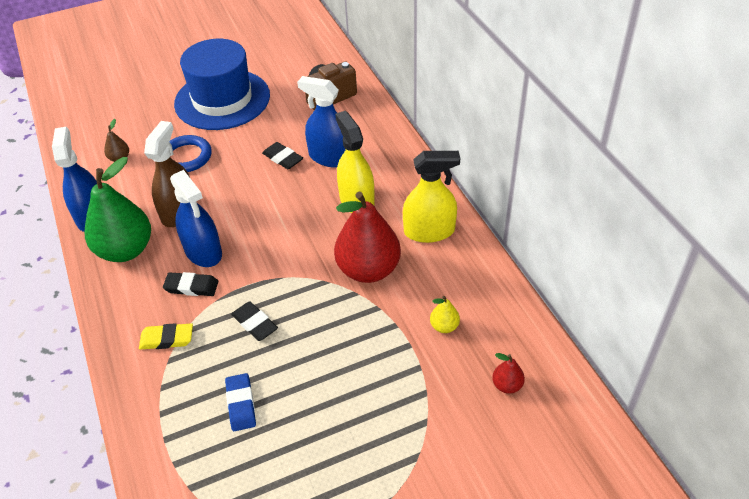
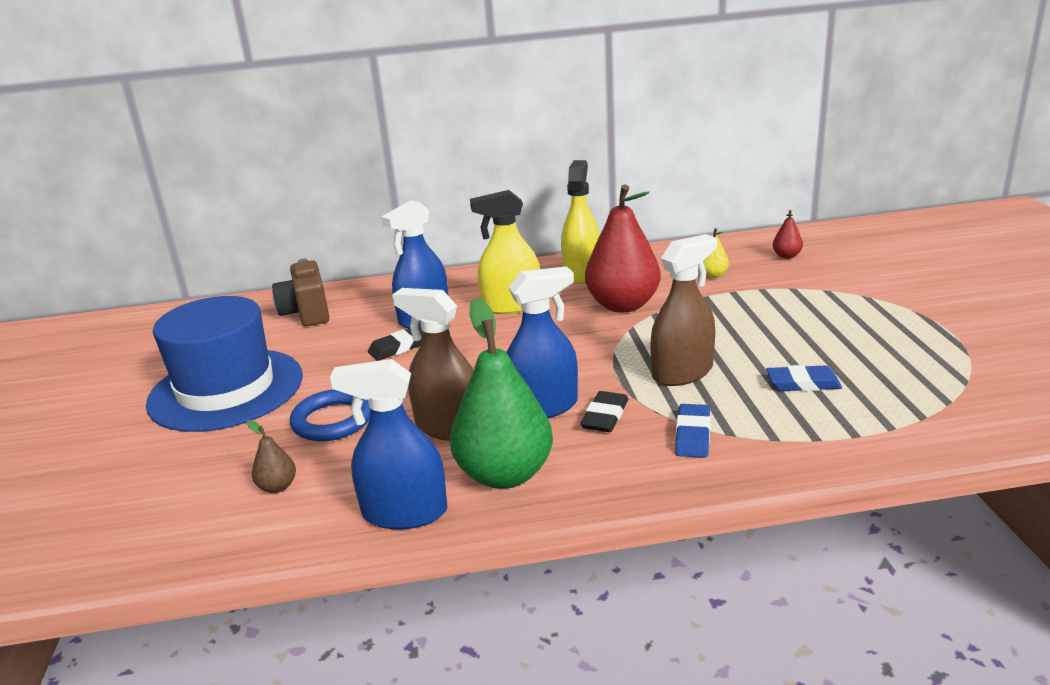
camera: 75 degrees left, 20 degrees down
(167, 339) = (692, 435): yellow eraser -> blue eraser
(255, 323) = (682, 372): black eraser -> brown spray bottle

